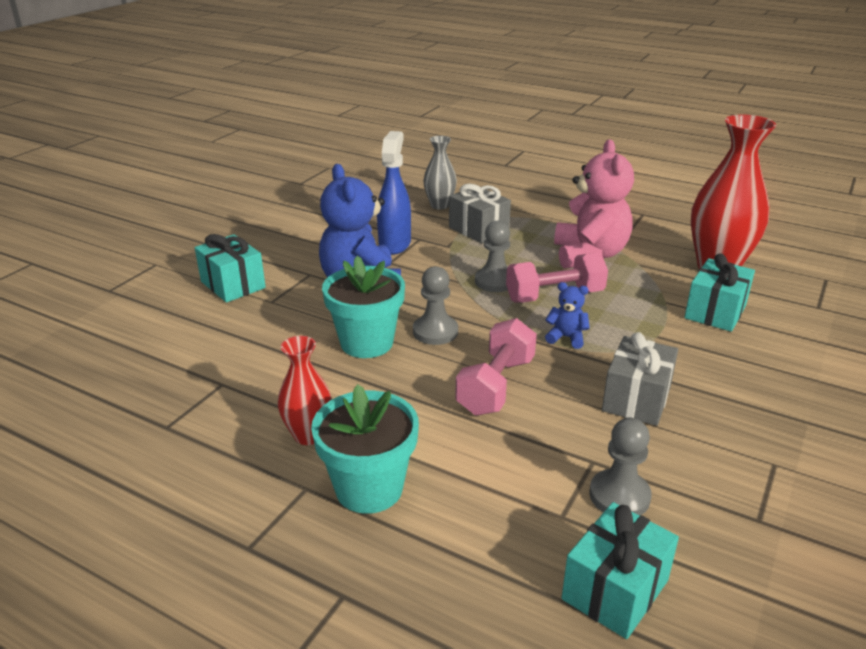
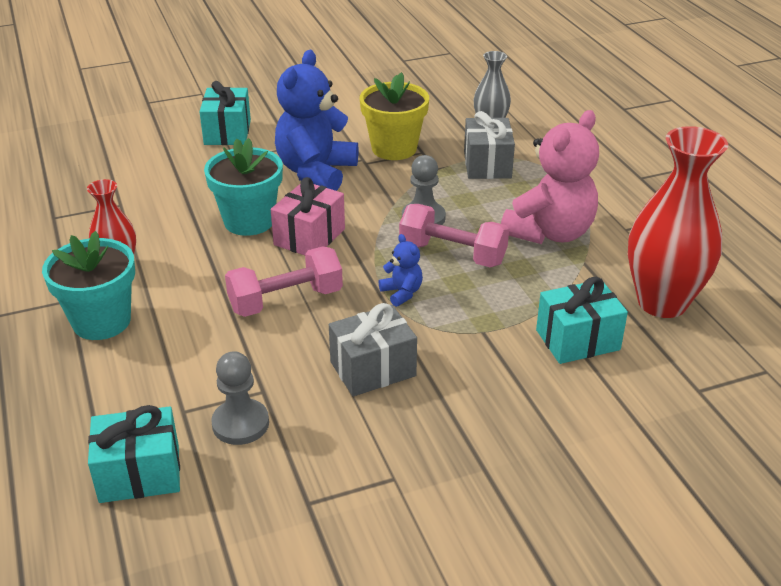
camera: 40 degrees right, 5 degrees up
(395, 244) = (394, 148): blue spray bottle -> yellow flower pot
(435, 332) = (309, 237): grey pawn -> pink gift

